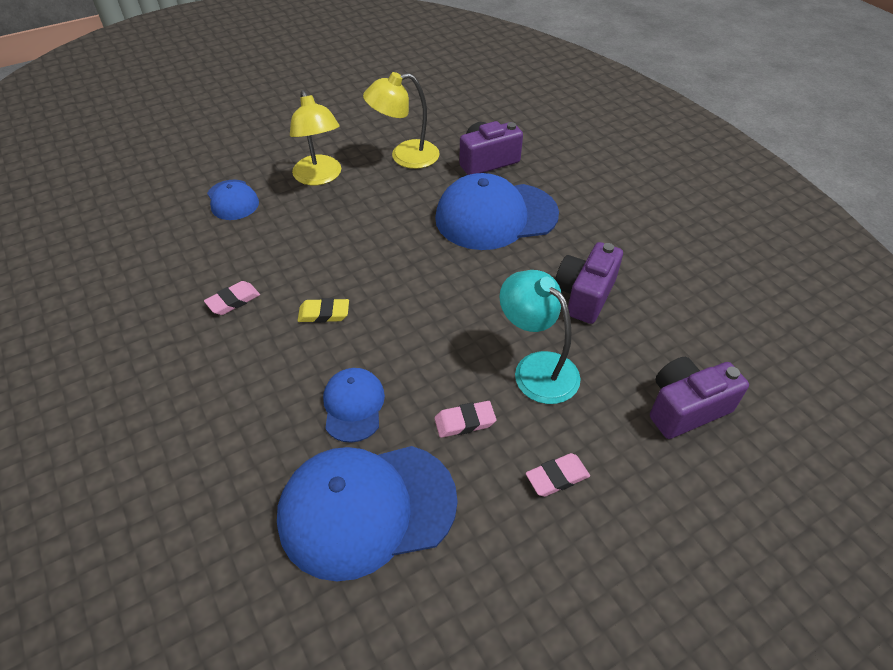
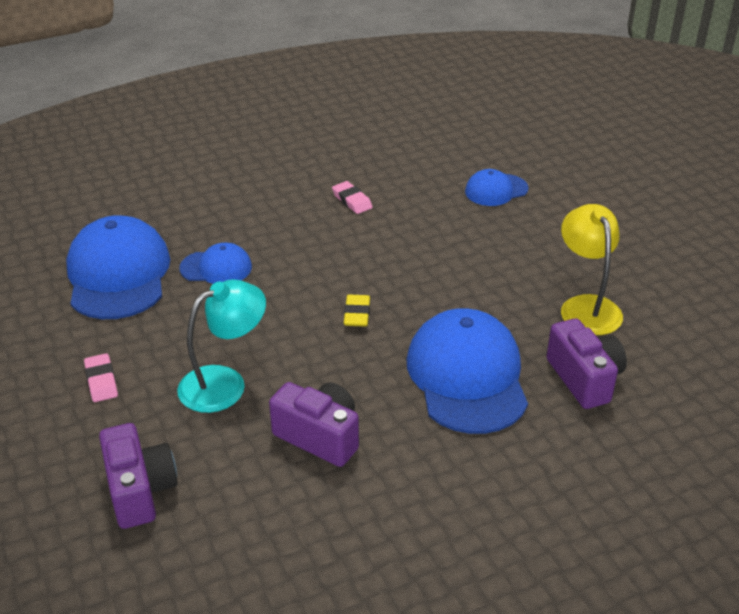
camera: 95 degrees right, 10 degrees down
(320, 177) = (538, 243): yellow lamp -> none
(324, 313) = (326, 250): yellow eraser -> yellow eraser (357, 314)
(464, 422) = (178, 330): pink eraser -> none

